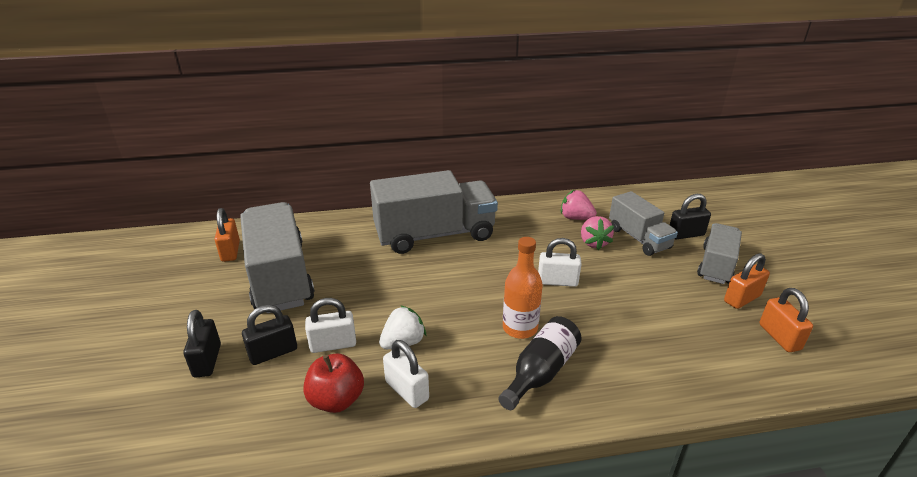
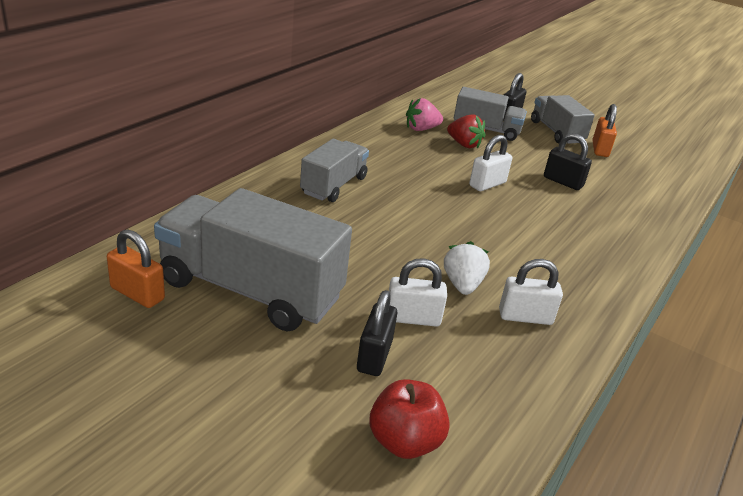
camera: 50 degrees left, 0 degrees up
(207, 360) = (324, 402): black padlock -> black padlock (563, 182)
(333, 344) = (412, 318): white padlock -> white padlock turned 60 degrees clockwise
(336, 400) = (492, 356): red apple -> red apple (404, 441)
(435, 235) = (334, 185): grey truck -> grey truck, size x0.58
(520, 328) = (519, 230): orange bottle -> none
(541, 372) = (578, 253): black bottle -> none
(593, 243) = (464, 144): pink strawberry -> red strawberry
(779, 337) = (648, 165): orange padlock -> none

